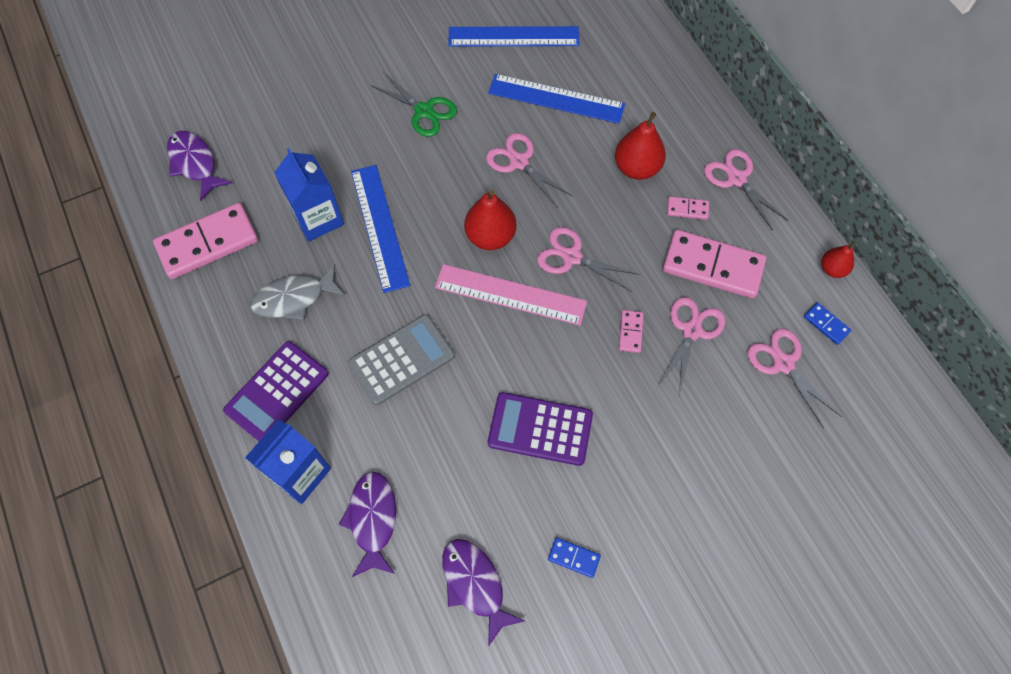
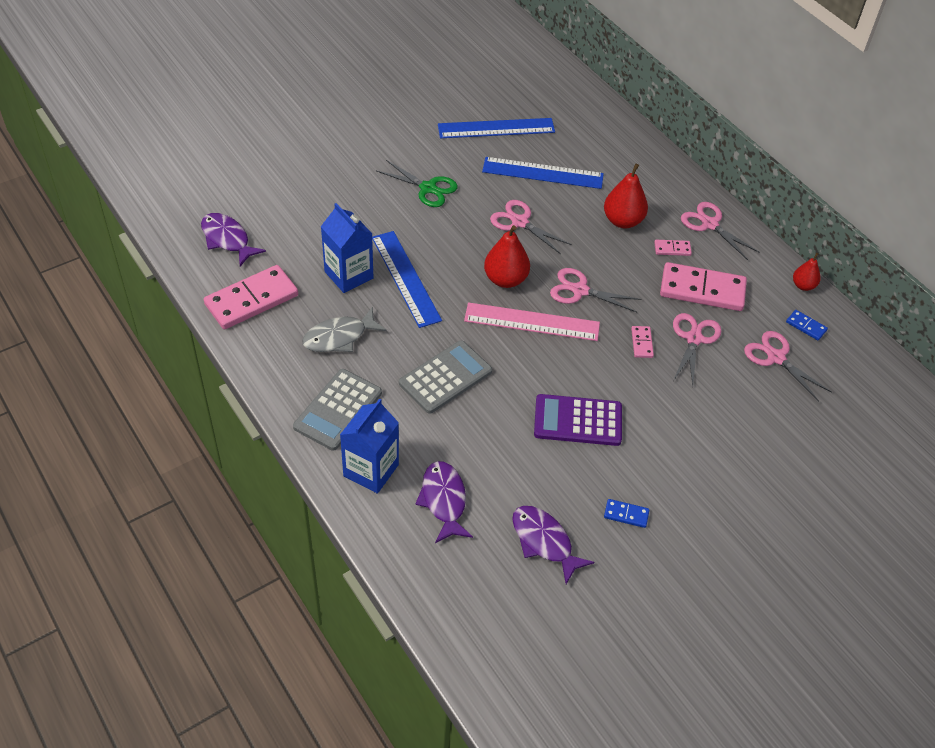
camera: 10 degrees left, 15 degrees down
(277, 392) = (338, 410): purple calculator -> grey calculator

